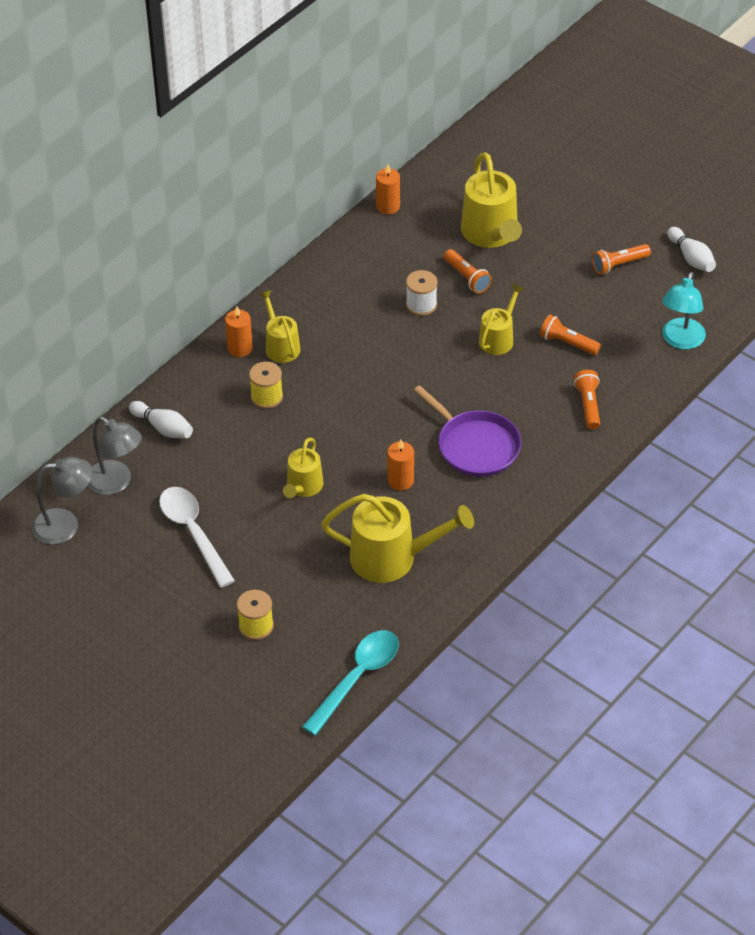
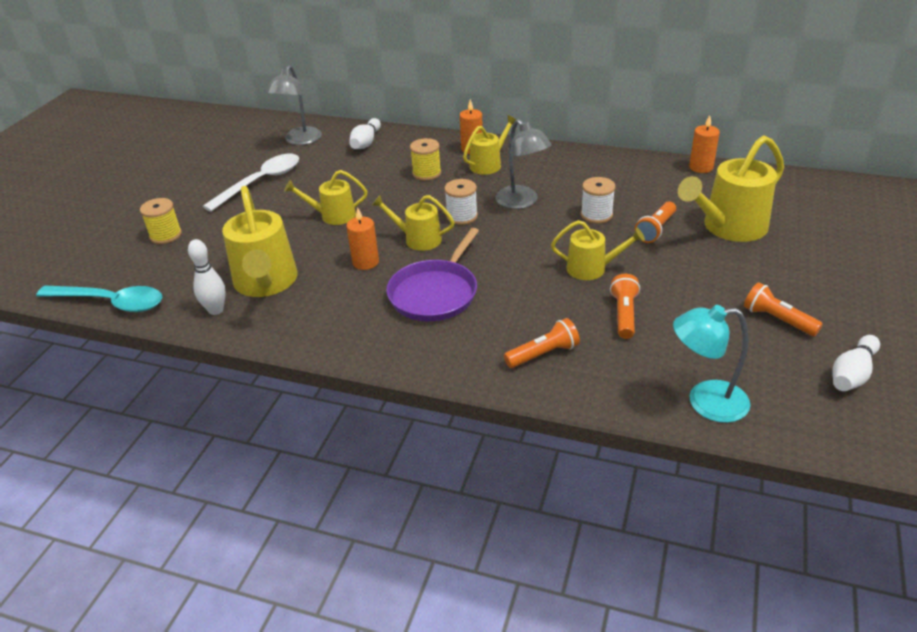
camera: 70 degrees right, 10 degrees down
(65, 525) = (250, 134): grey lamp -> grey lamp (522, 202)
(365, 394) = (462, 216): none -> white spool
(385, 435) = (418, 239): none -> yellow watering can
(415, 600) = (216, 310): none -> white bowling pin

